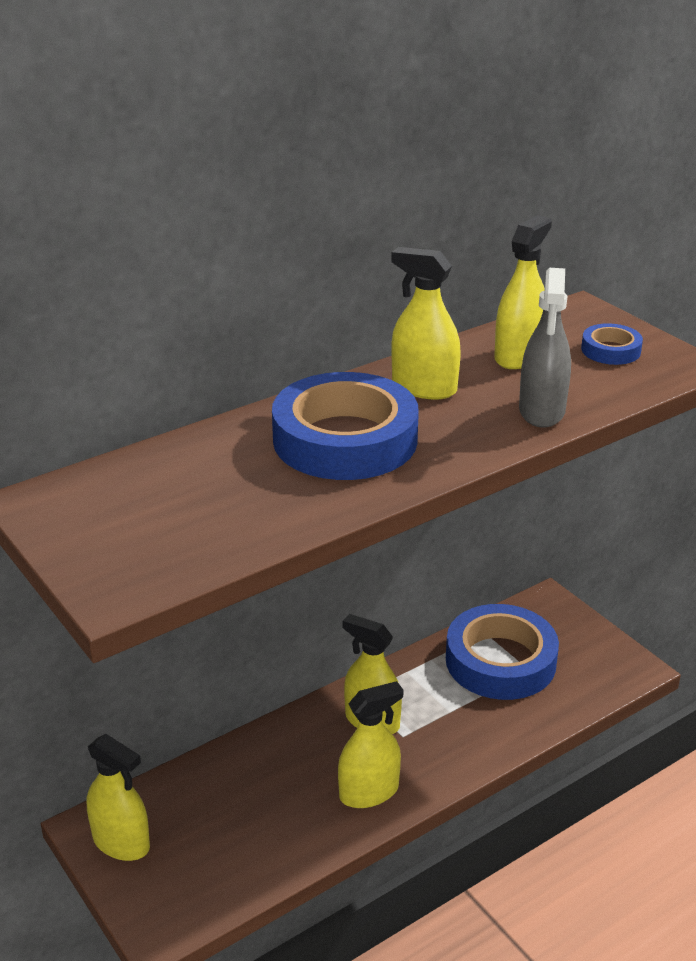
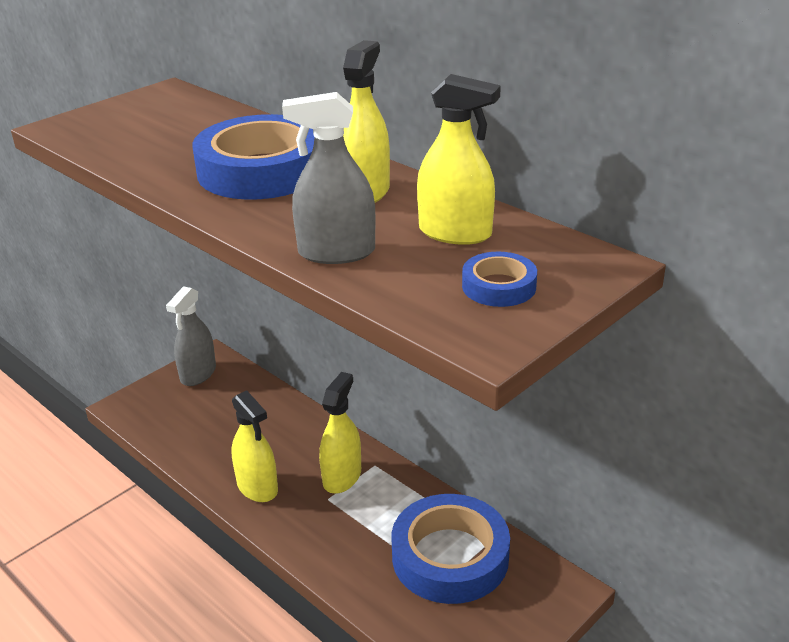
camera: 80 degrees right, 0 degrees up
(121, 842) = (198, 374): yellow spray bottle -> grey spray bottle

